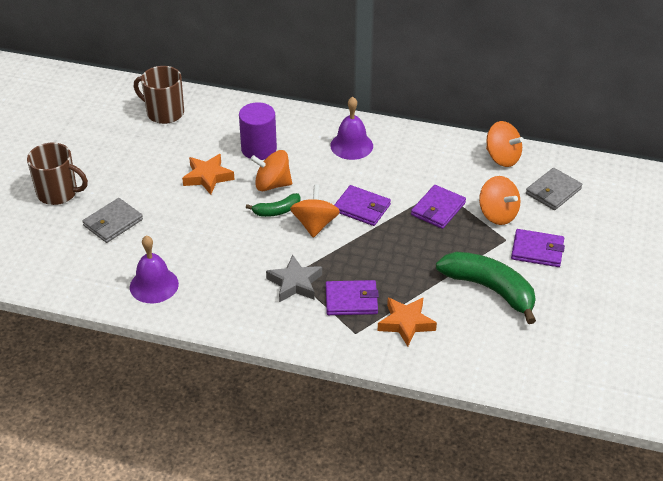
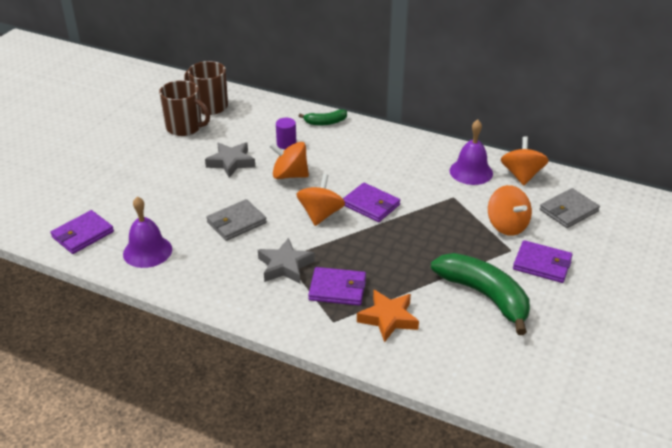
camera: 10 degrees right, 5 degrees down
(58, 193) = (90, 161): brown mug -> brown mug (185, 127)
(113, 223) = (129, 192): grey wallet -> grey wallet (236, 222)
(208, 177) = (231, 162): orange star -> grey star
(259, 149) = (286, 144): purple cylinder -> purple cylinder, size x0.58
(277, 211) = (287, 198): green banana -> green banana (325, 122)
(351, 145) = (375, 150): purple bell -> purple bell (471, 172)
(438, 209) = (447, 214): purple wallet -> purple wallet (83, 234)
(502, 158) = (521, 175): orange spinning top -> orange spinning top turned 135 degrees counterclockwise

